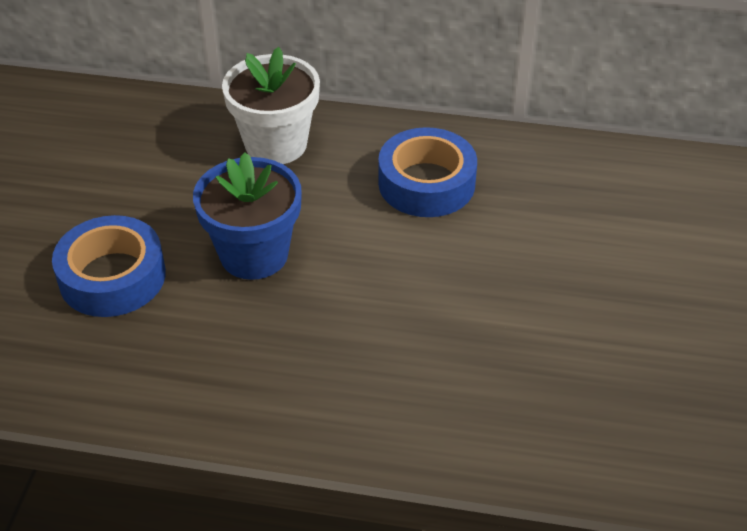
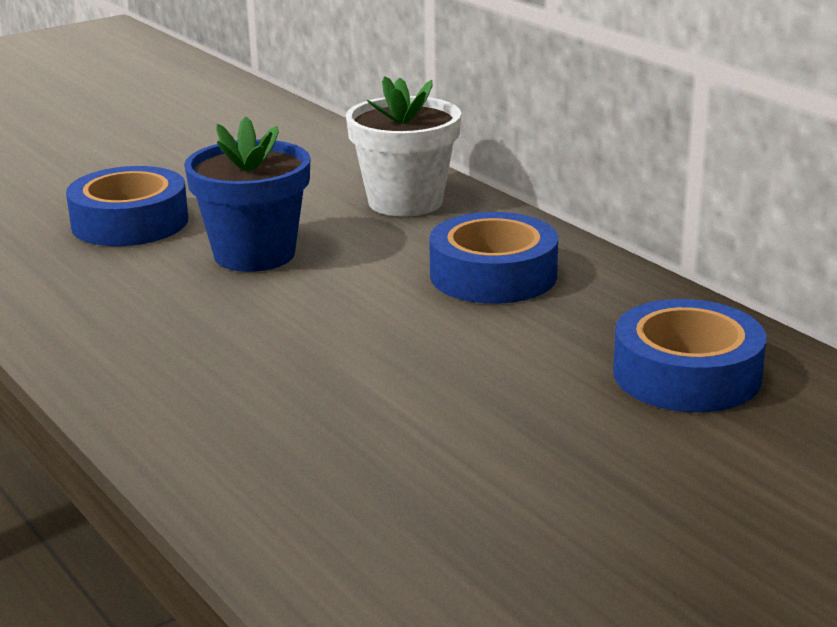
camera: 45 degrees right, 20 degrees down
(628, 203) = (687, 374): none -> blue tape

